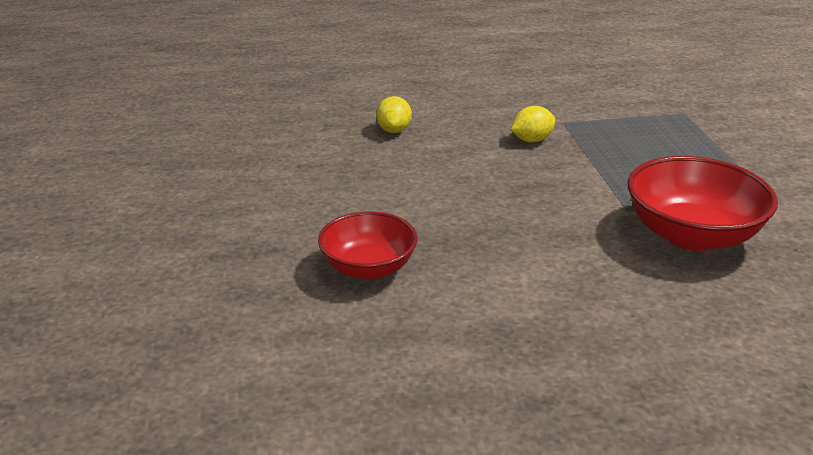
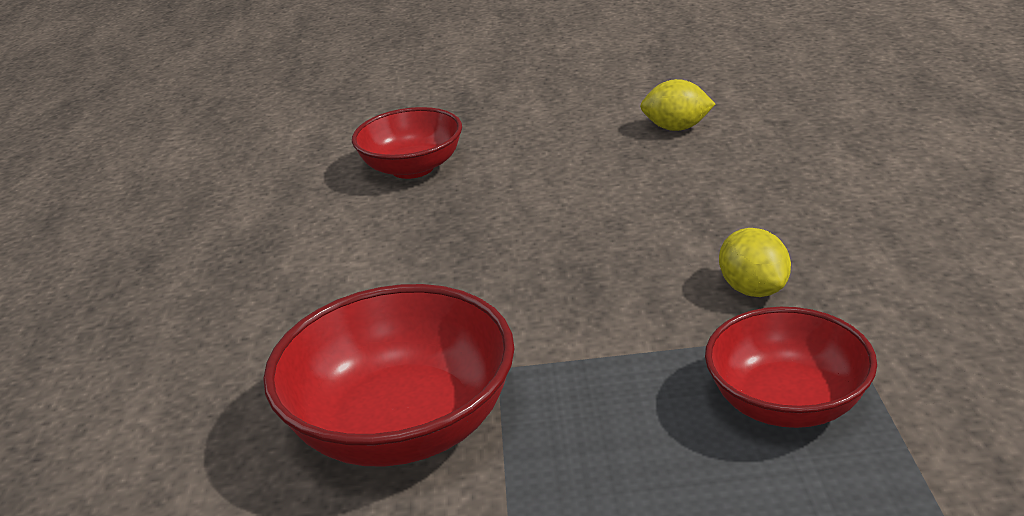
camera: 100 degrees right, 0 degrees up
(394, 130) = (772, 168): yellow lemon -> yellow lemon (677, 128)
(624, 136) = (786, 403): none -> red bowl

